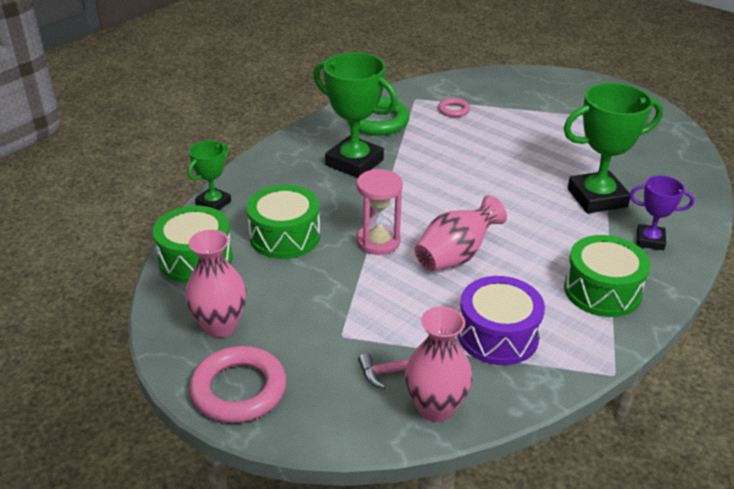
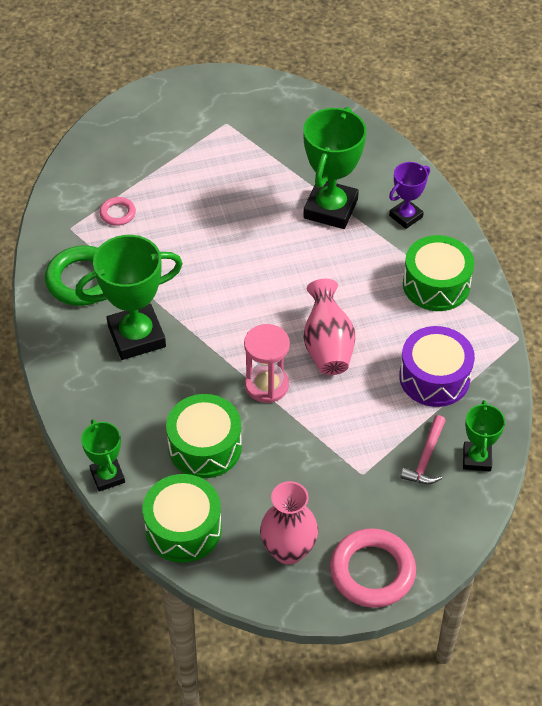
camera: 55 degrees left, 15 degrees up
(435, 407) = (476, 459): pink vase -> green trophy

